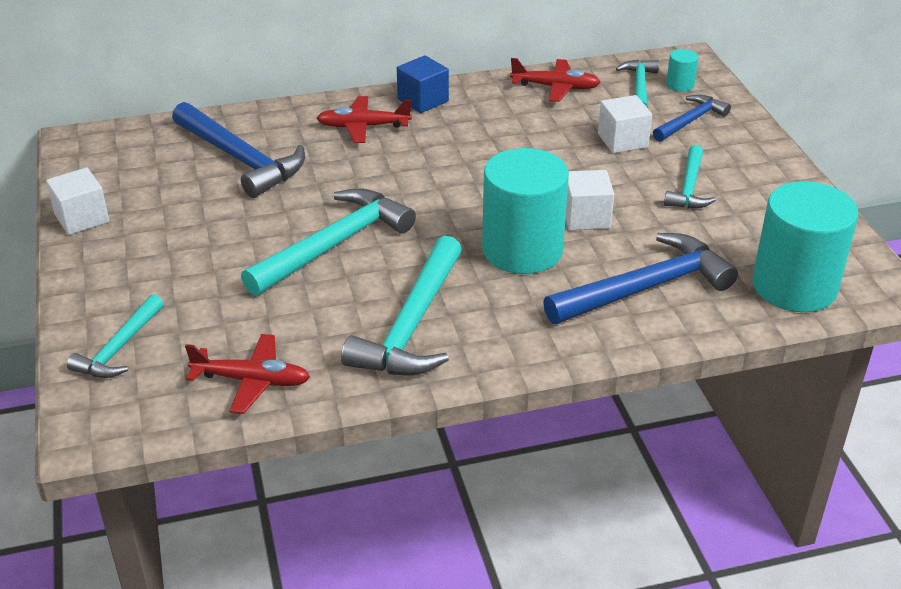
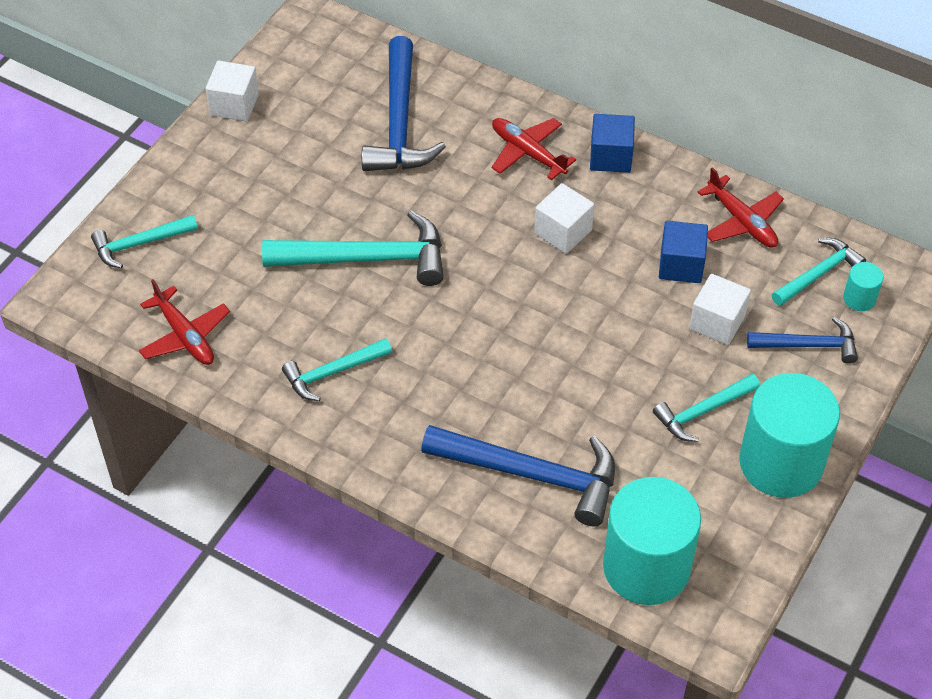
camera: 45 degrees right, 15 degrees up
(412, 325) = (333, 373): turquoise hammer -> turquoise hammer, size x0.58
(522, 250) = (490, 368): turquoise cylinder -> turquoise cylinder (781, 463)
(555, 127) = (681, 265): none -> blue cube
(586, 217) = (578, 375): white cube -> white cube (563, 232)

